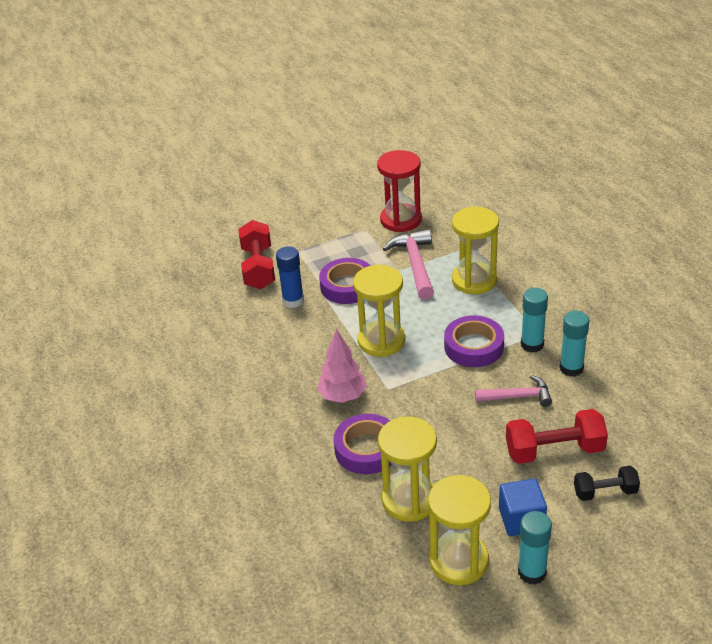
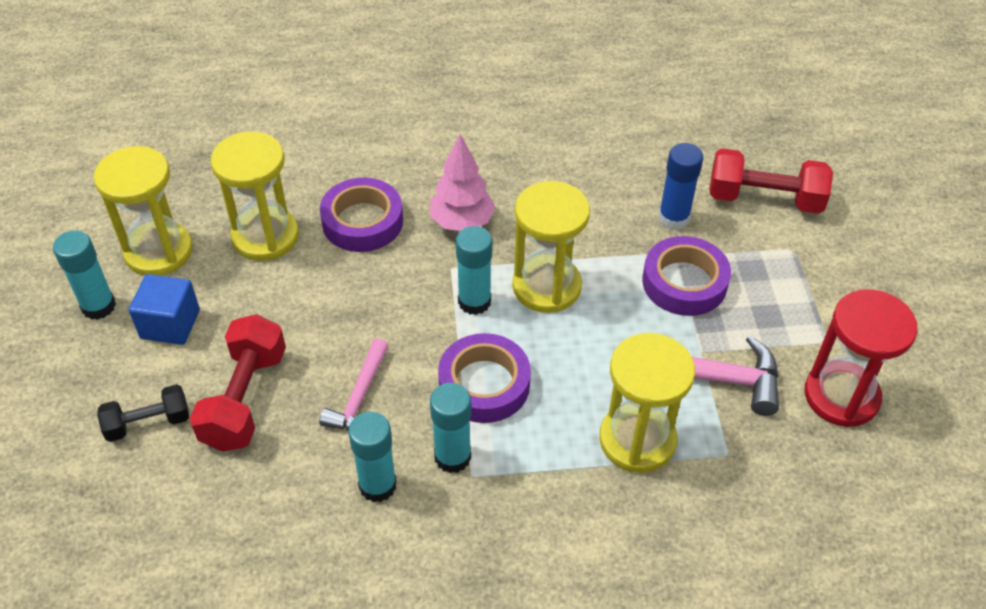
camera: 105 degrees right, 10 degrees up
(412, 369) = (474, 302): none -> turquoise glue stick
(605, 492) = (148, 423): black dumbbell -> black dumbbell turned 60 degrees clockwise

